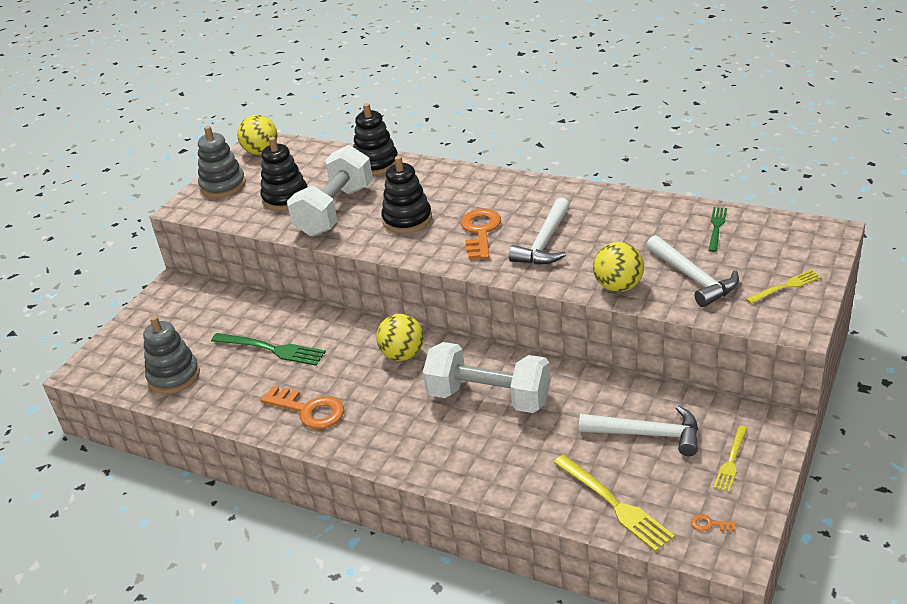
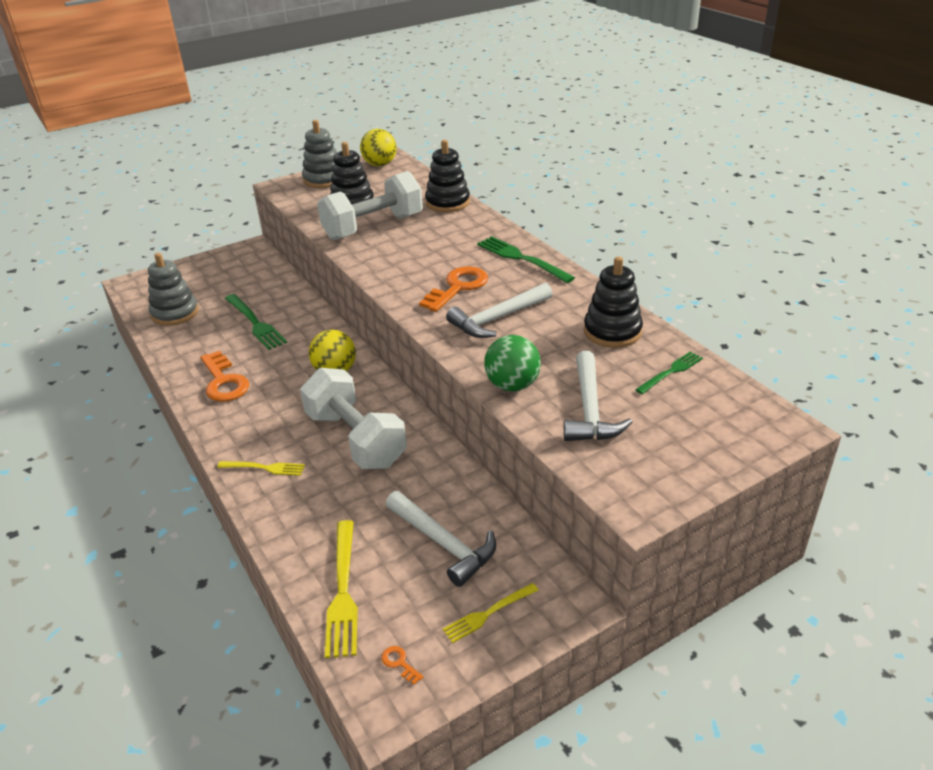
camera: 30 degrees right, 0 degrees up
(407, 220) = (415, 255): black stacking toy -> black stacking toy (612, 331)
(502, 187) = (521, 258): none -> green fork
(618, 287) = (512, 385): yellow ball -> green ball
(786, 286) = (673, 460): yellow fork -> yellow fork (265, 468)

